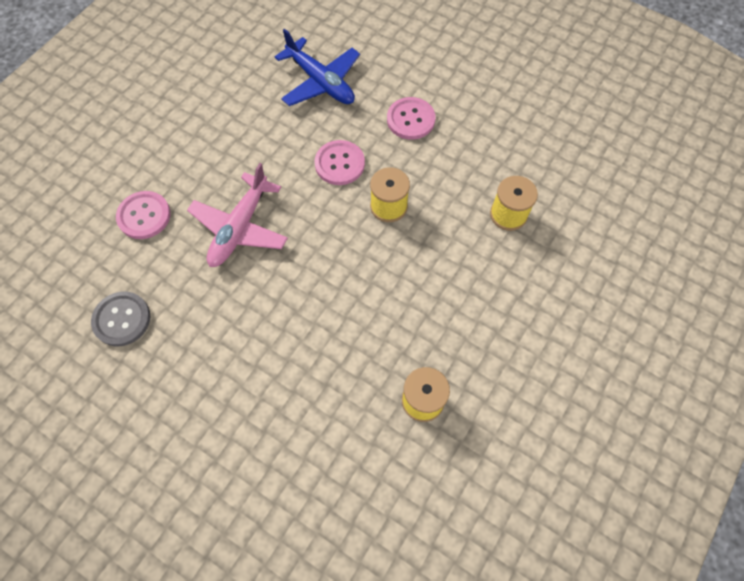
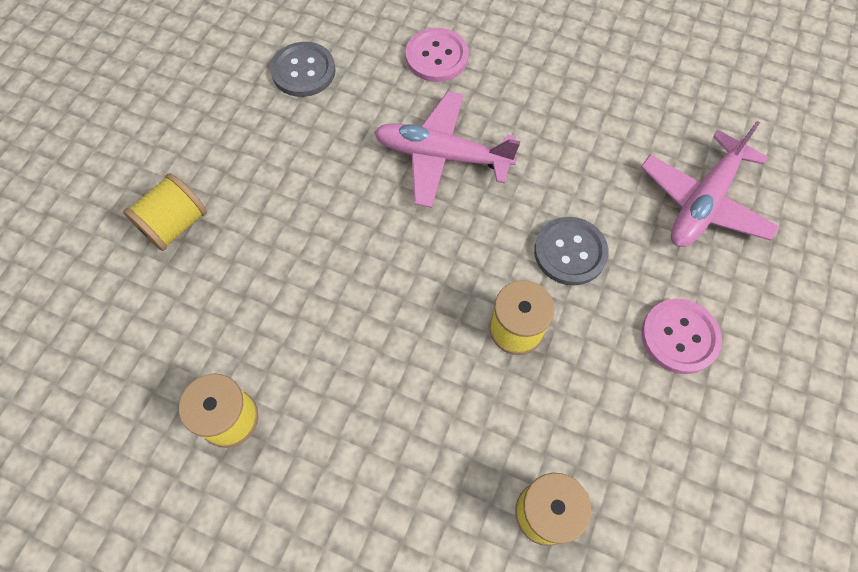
camera: 80 degrees right, 0 degrees up
(248, 437) = (175, 224): none -> yellow spool
(321, 82) = (703, 202): blue plane -> pink plane
(339, 164) = (570, 252): pink button -> grey button

